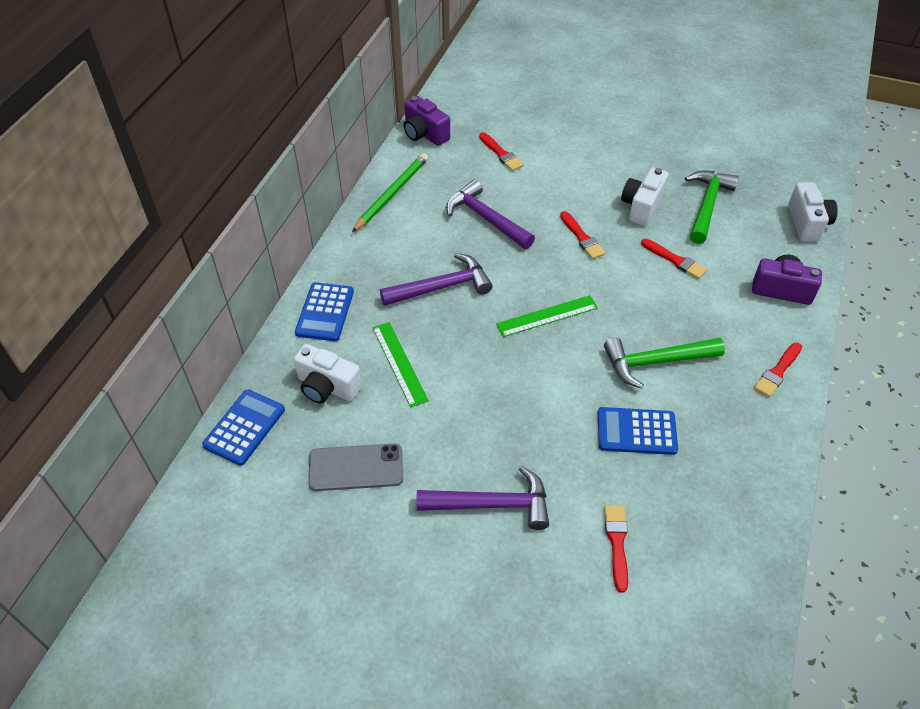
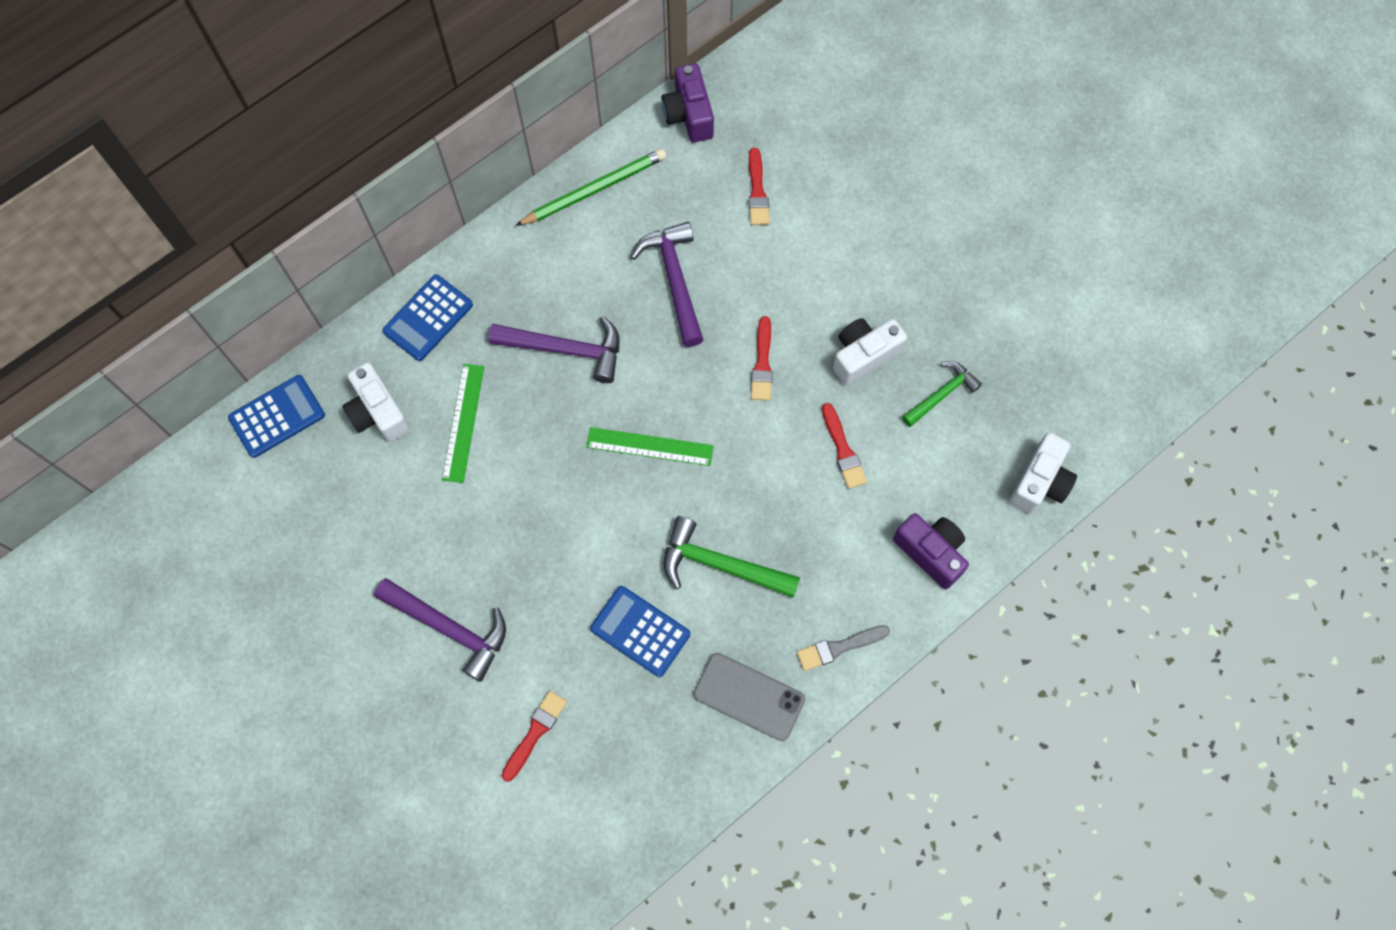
camera: 30 degrees right, 20 degrees up
(356, 467) = (352, 519): grey phone -> grey phone (749, 697)
(707, 205) = (942, 394): green hammer -> green hammer, size x0.65
(777, 372) = (839, 647): red brush -> grey brush

